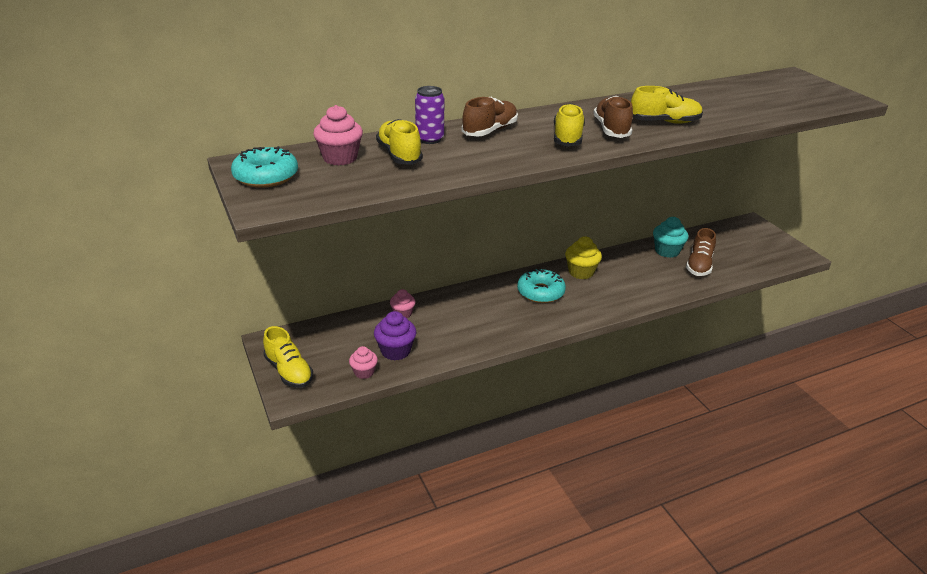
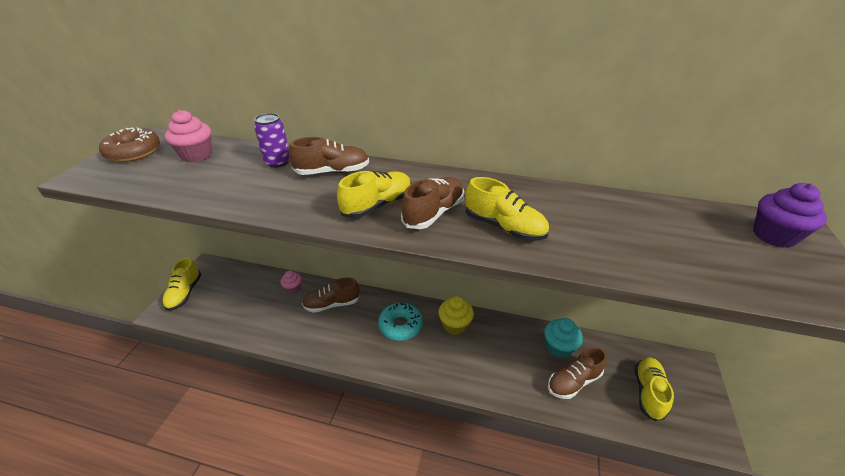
camera: 40 degrees right, 5 degrees up
(266, 176) = (133, 152): turquoise donut -> brown donut
(364, 372) = (214, 320): pink cupcake -> none
(395, 351) = (251, 316): purple cupcake -> purple cupcake (774, 236)
(399, 155) = (231, 168): yellow shoe -> yellow shoe (648, 392)
(460, 307) = (332, 304): none -> brown shoe

